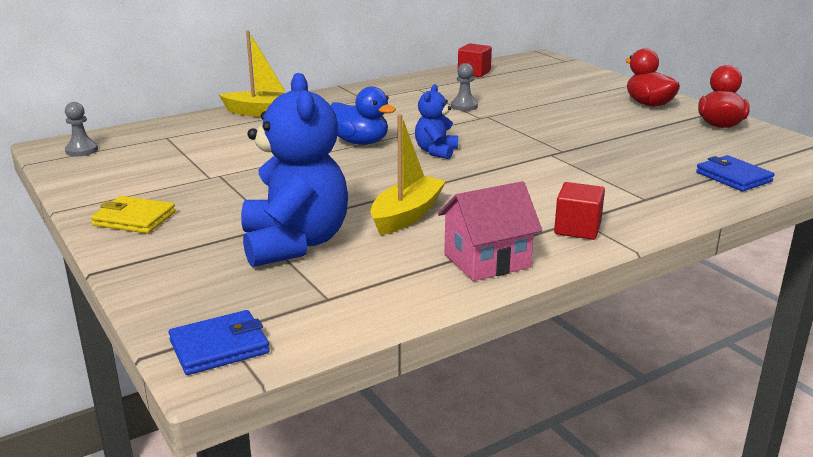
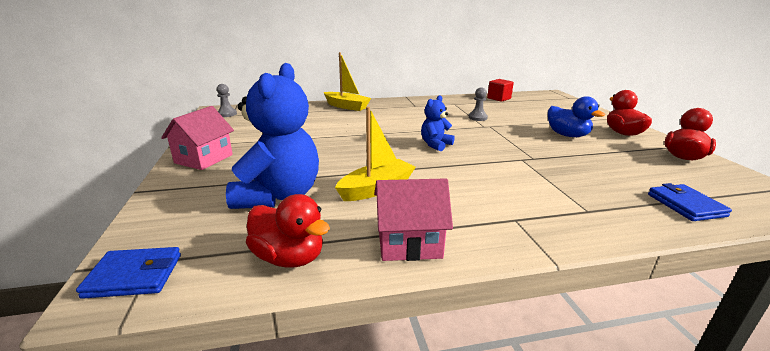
camera: 20 degrees right, 0 degrees up
(134, 219) = (204, 159): yellow wallet -> pink house
(360, 142) = (389, 131): blue duck -> blue duck (567, 135)
(373, 298) = (289, 257): none -> red duck
(577, 229) = (509, 228): red cube -> none

